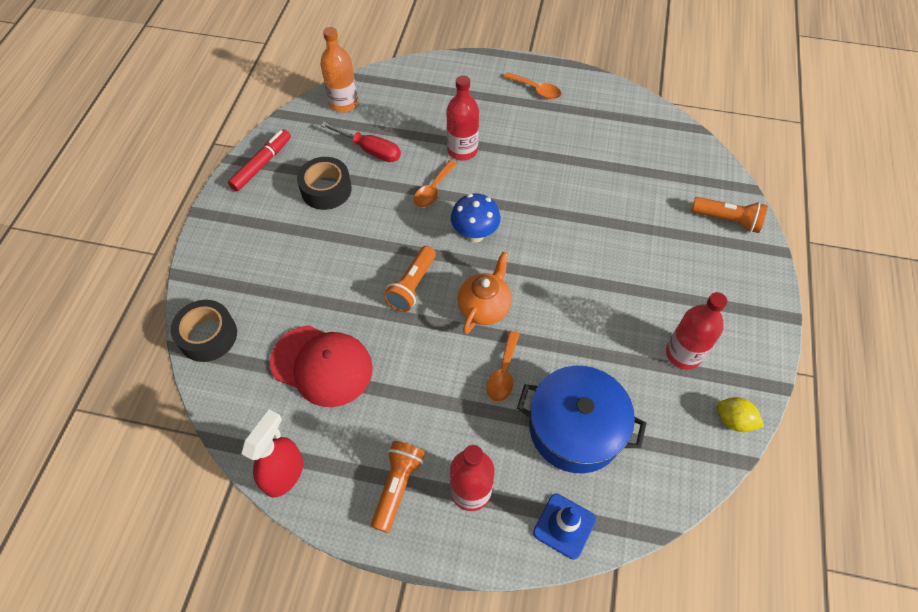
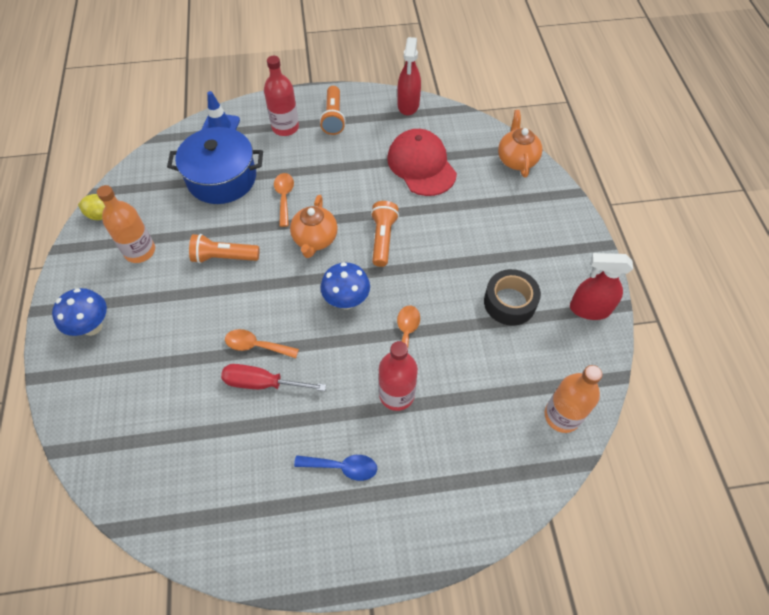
camera: 160 degrees right, 0 degrees up
(208, 336) = (516, 160): black tape -> orange teapot
(262, 164) = (589, 309): red marker -> red spray bottle
(322, 365) = (421, 165): red cap -> red cap turned 60 degrees clockwise
(370, 150) = (494, 361): red screwdriver -> red screwdriver (263, 383)
(523, 118) = (342, 467): none -> blue spoon
(536, 90) = (340, 524): orange spoon -> orange spoon (256, 346)
(683, 354) = (140, 251): red bottle -> orange bottle
(727, 220) = (89, 397): orange flashlight -> orange flashlight (224, 257)
(731, 283) = (92, 326): none -> blue mushroom

